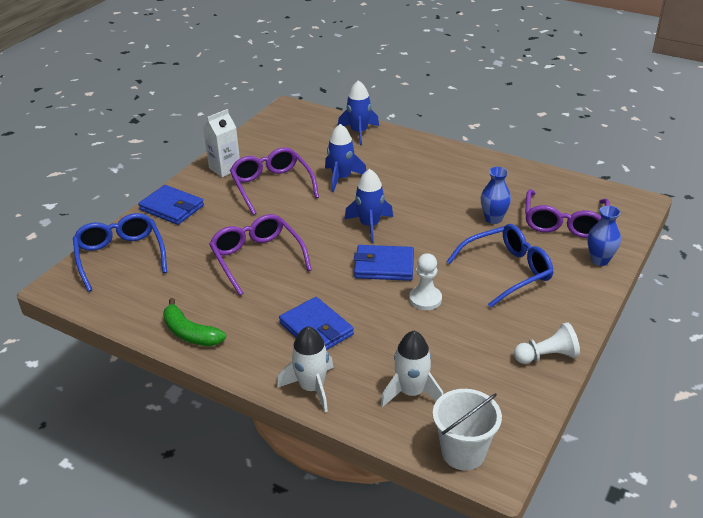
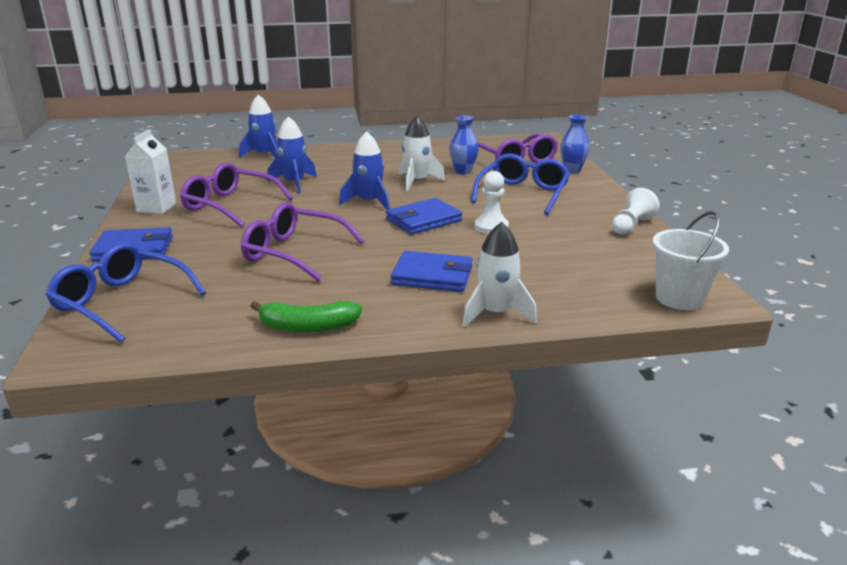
camera: 40 degrees left, 10 degrees down
(411, 392) = (579, 282): white rocket -> white rocket (417, 182)

